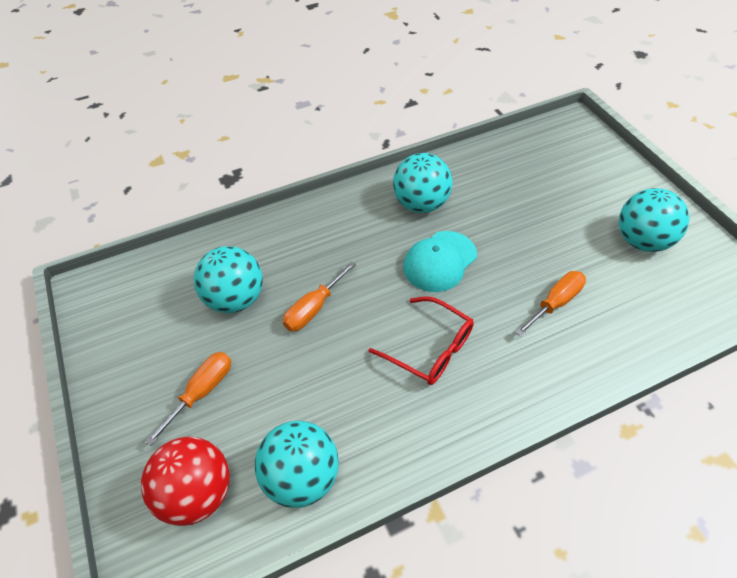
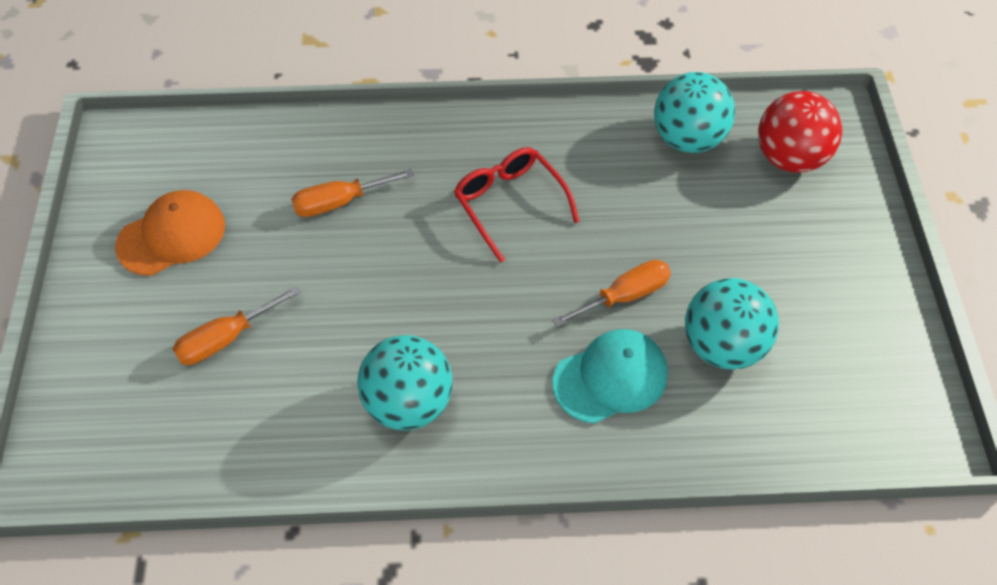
camera: 160 degrees left, 5 degrees up
(202, 392) = (776, 245): orange screwdriver -> orange screwdriver (225, 338)
(440, 261) = (437, 301): turquoise cap -> turquoise cap (610, 378)
(641, 241) = (172, 235): turquoise ball -> orange cap

